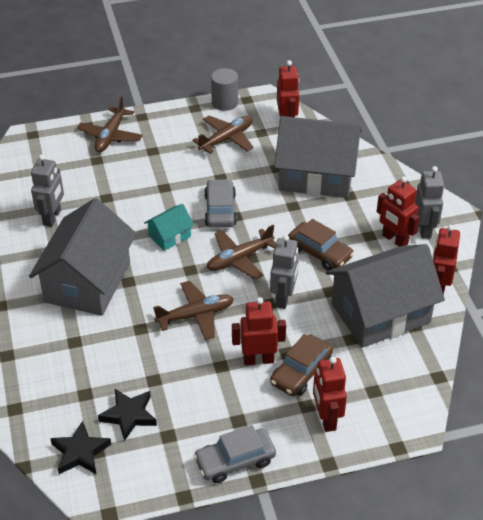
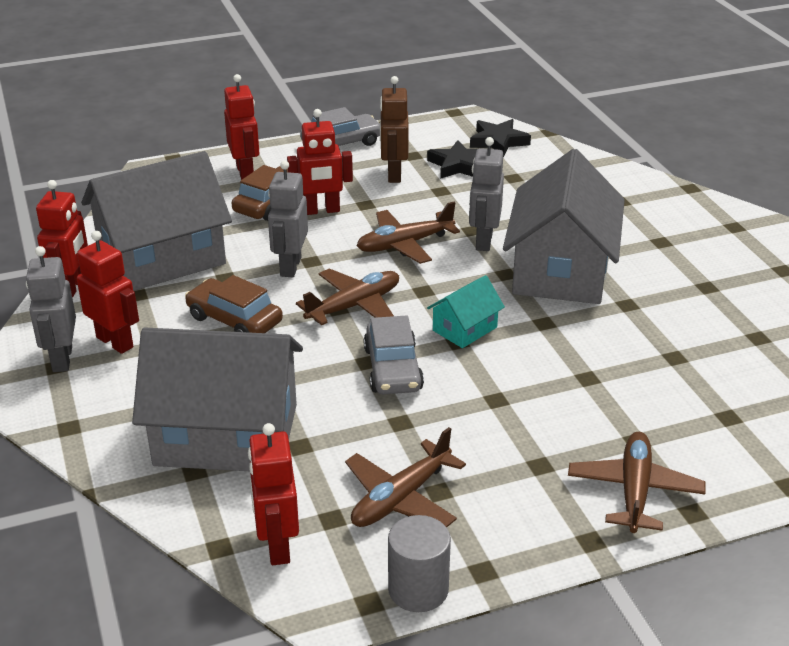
camera: 175 degrees right, 10 degrees down
(52, 217) = (658, 344): grey robot -> grey robot (483, 241)
(191, 406) = (393, 174): none -> brown robot

